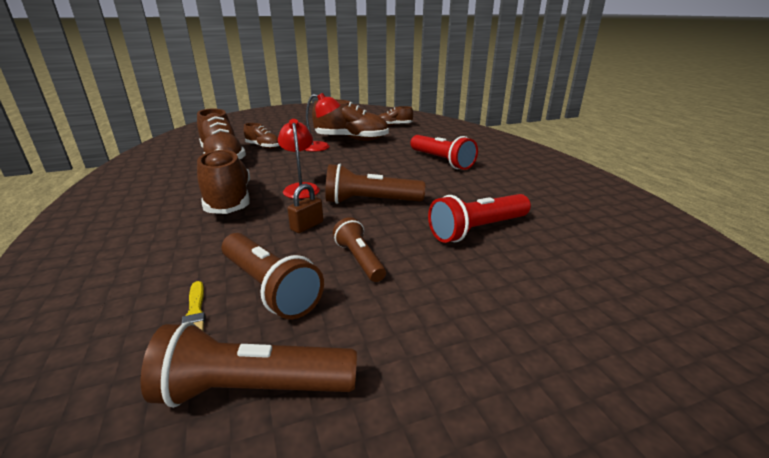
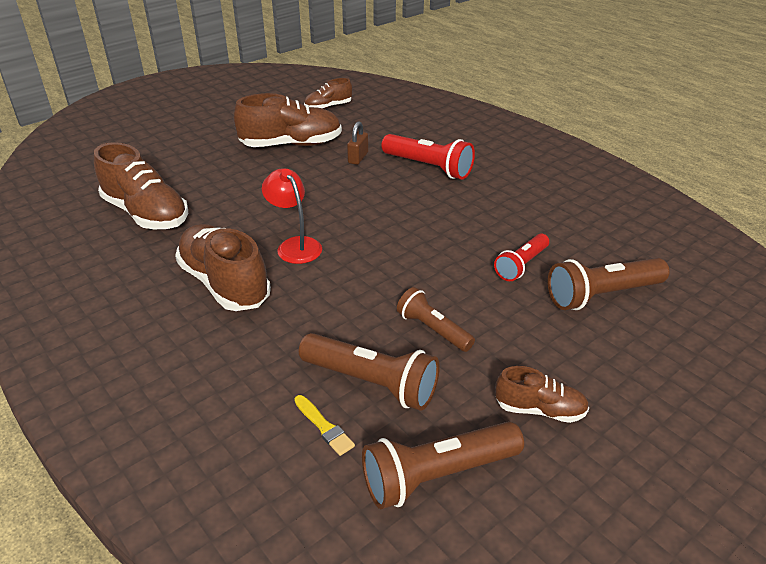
camera: 20 degrees left, 10 degrees up
(263, 147) = (182, 180): brown shoe -> brown shoe (539, 410)
(307, 226) = (347, 300): brown padlock -> brown padlock (358, 158)
(322, 147) = (264, 167): red lamp -> none
(370, 202) = (391, 250): brown flashlight -> brown flashlight (602, 295)
(478, 230) = (521, 265): red flashlight -> red flashlight, size x0.65

